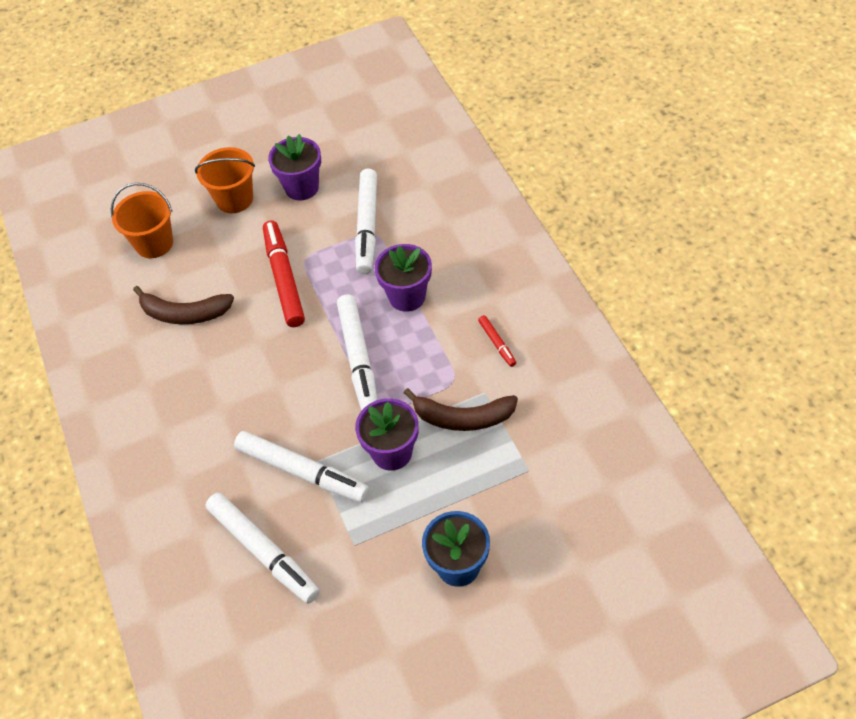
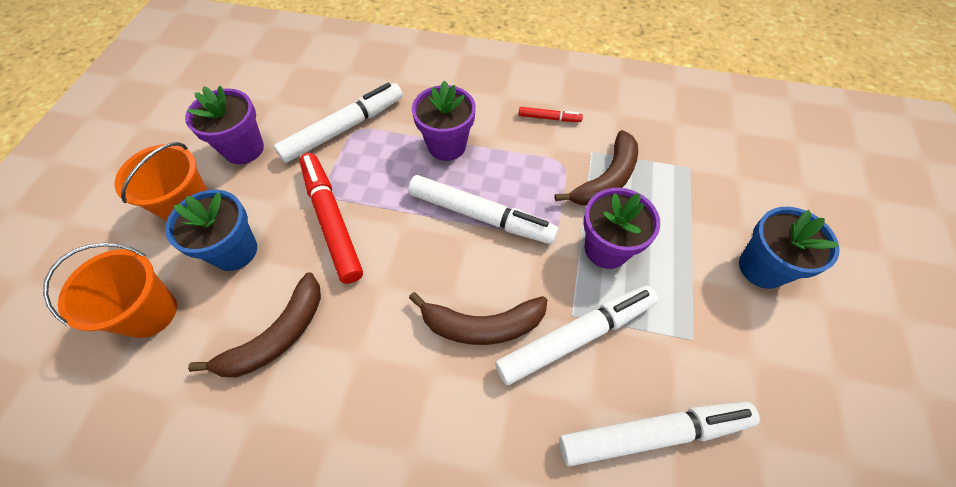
camera: 60 degrees left, 5 degrees up
(223, 248) = (234, 251): none -> blue flower pot
(271, 413) = (482, 325): none -> brown banana
(284, 279) = (332, 221): red marker -> red marker turned 45 degrees clockwise
(367, 226) = (343, 129): white marker -> white marker turned 75 degrees counterclockwise

